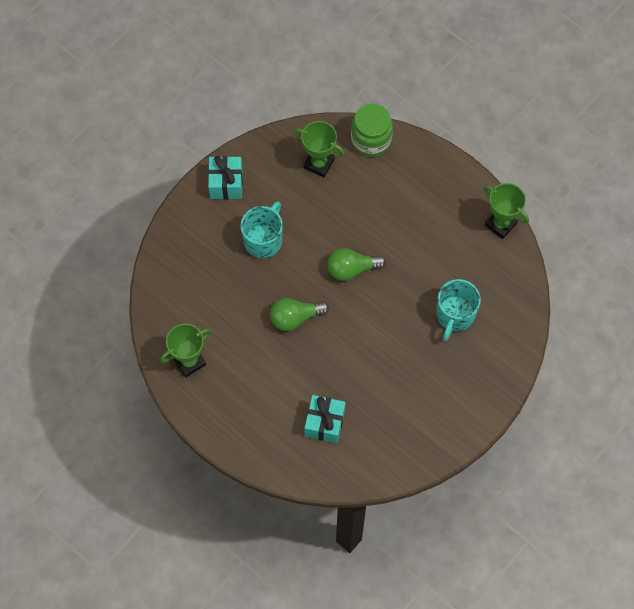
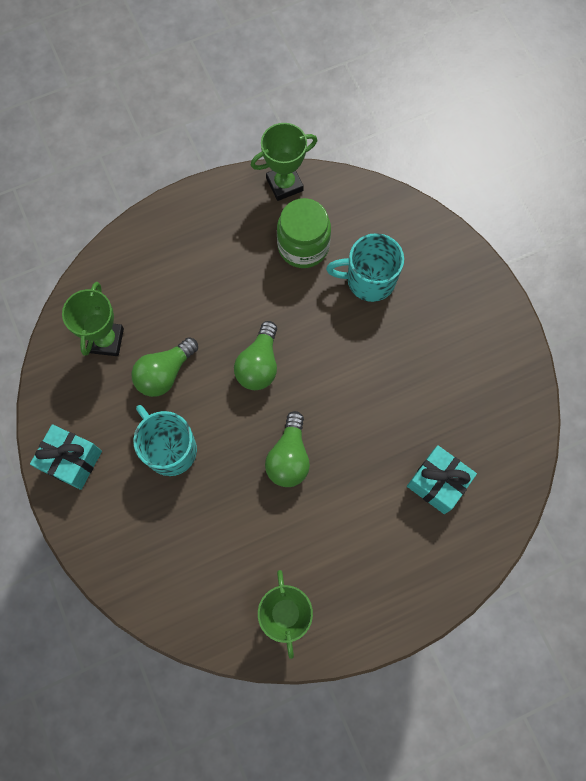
camera: 65 degrees left, 5 degrees up
(314, 211) = (165, 373): none -> green light bulb
(319, 163) = (106, 340): green trophy -> green trophy turned 45 degrees counterclockwise
(371, 140) = (109, 270): green jar -> green jar (303, 246)
(455, 315) = (369, 280): turquoise mug -> turquoise mug turned 135 degrees clockwise

